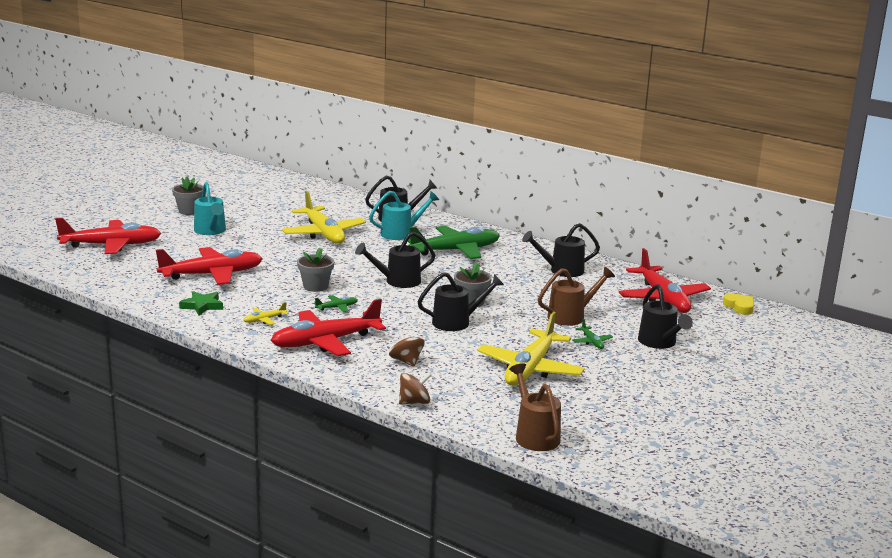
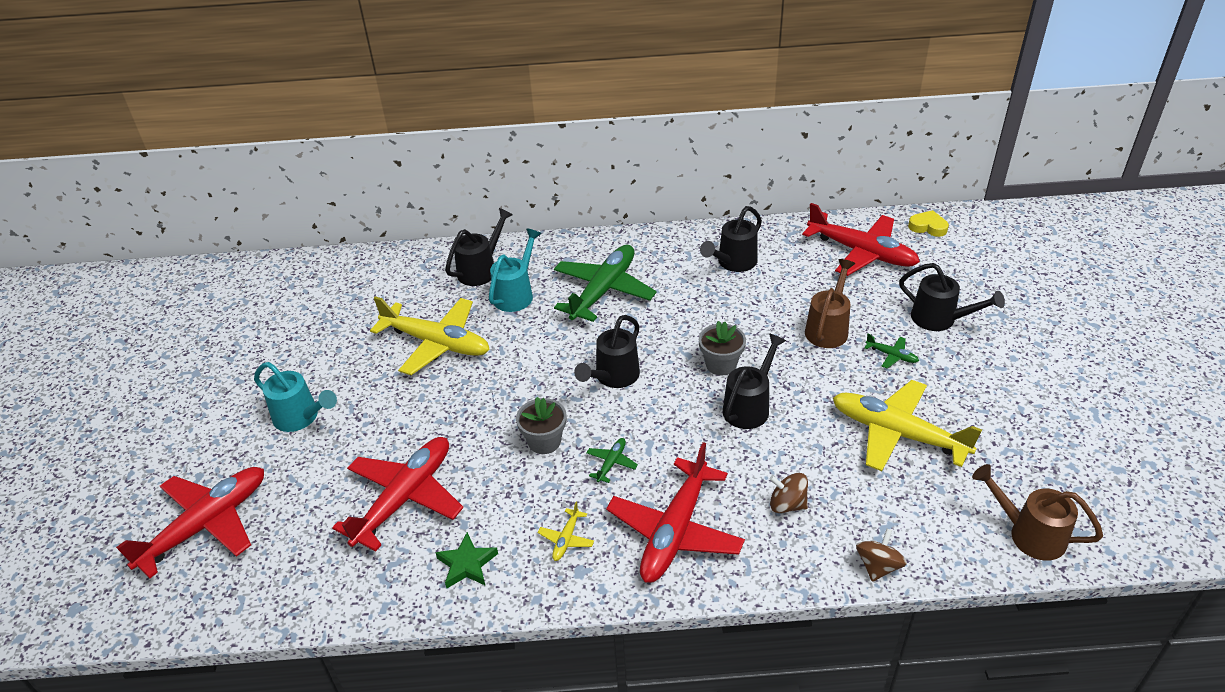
camera: 35 degrees left, 20 degrees up
(189, 211) = (225, 395): grey flower pot -> none
(530, 368) = (898, 434): yellow plane -> yellow plane turned 135 degrees clockwise

